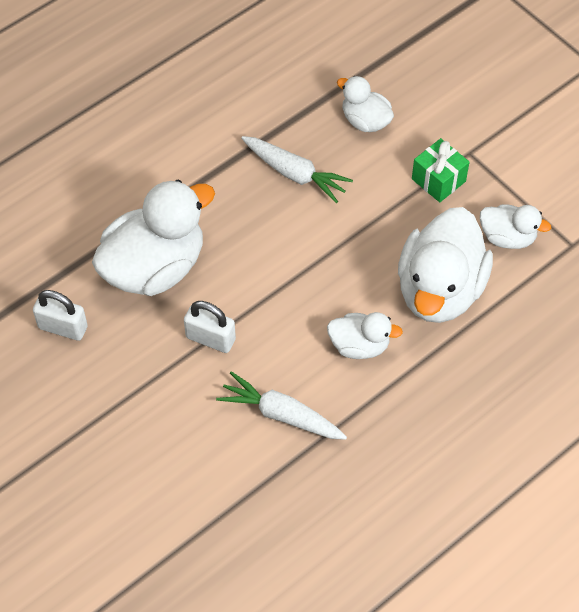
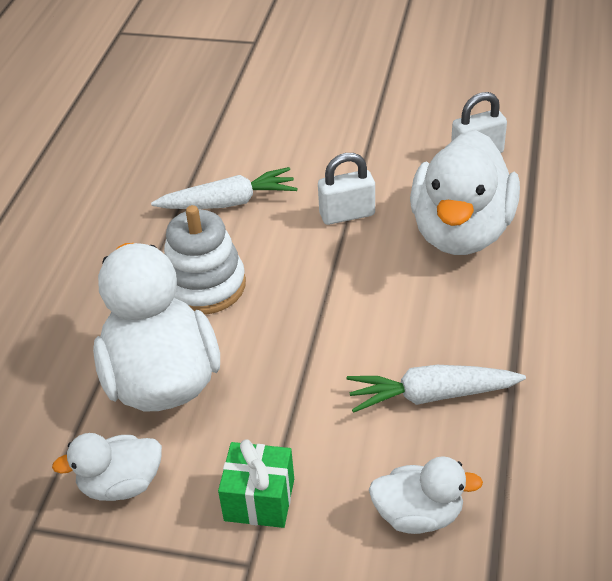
camera: 145 degrees right, 15 degrees down
(359, 345) = (204, 286): white duck -> white stacking toy

